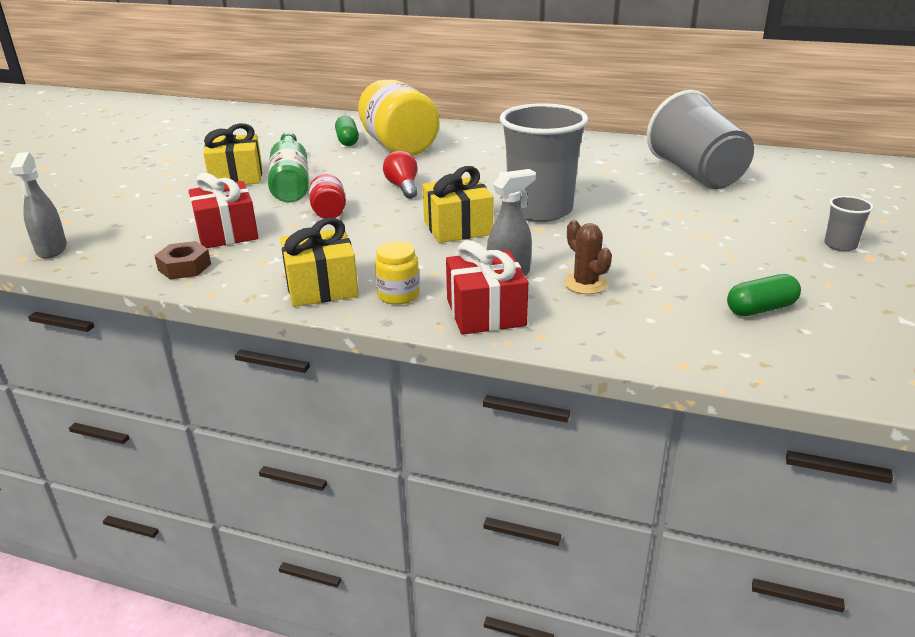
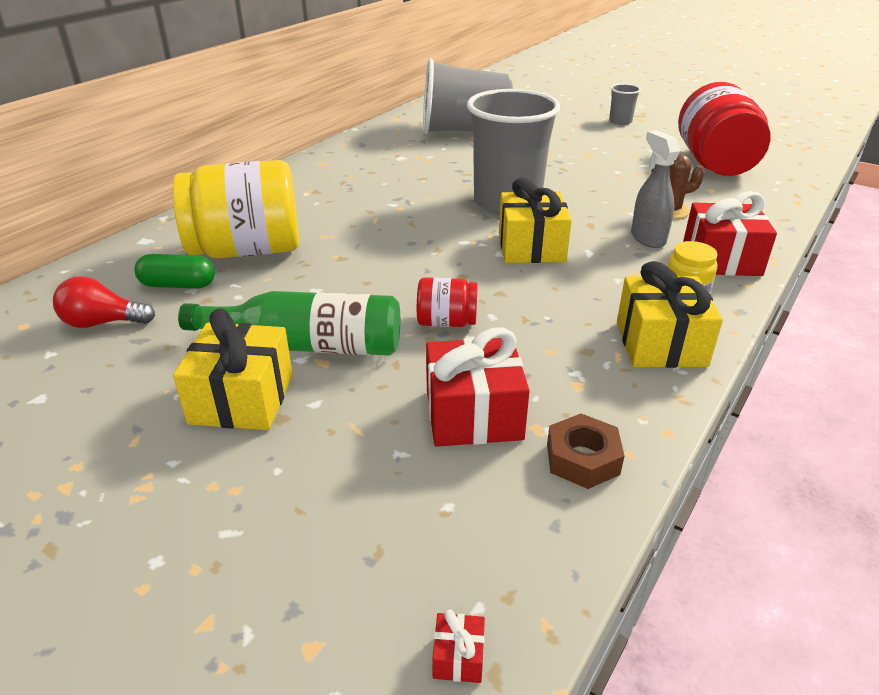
camera: 75 degrees left, 5 degrees up
(52, 250) = (458, 657): grey spray bottle -> red gift
(403, 187) = (395, 263): red light bulb -> red light bulb (103, 323)
(761, 309) = (714, 163): green capsule -> red jar

